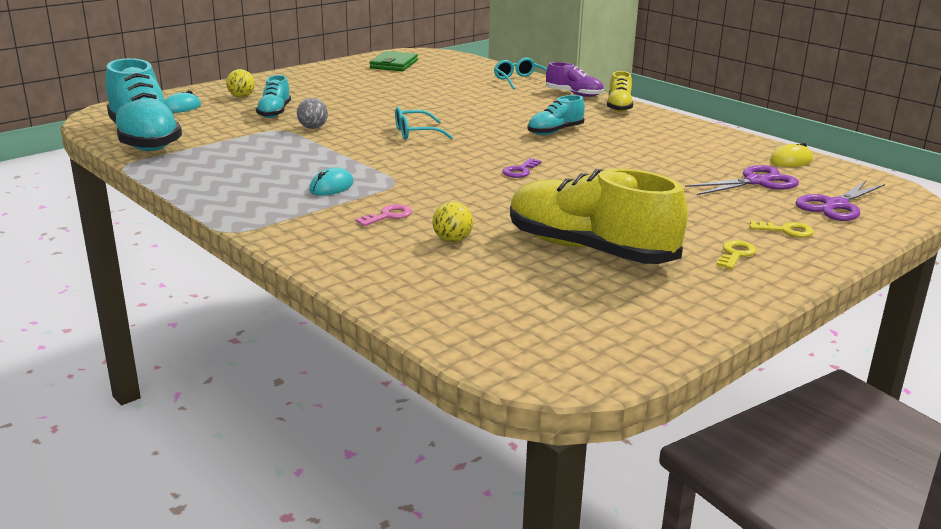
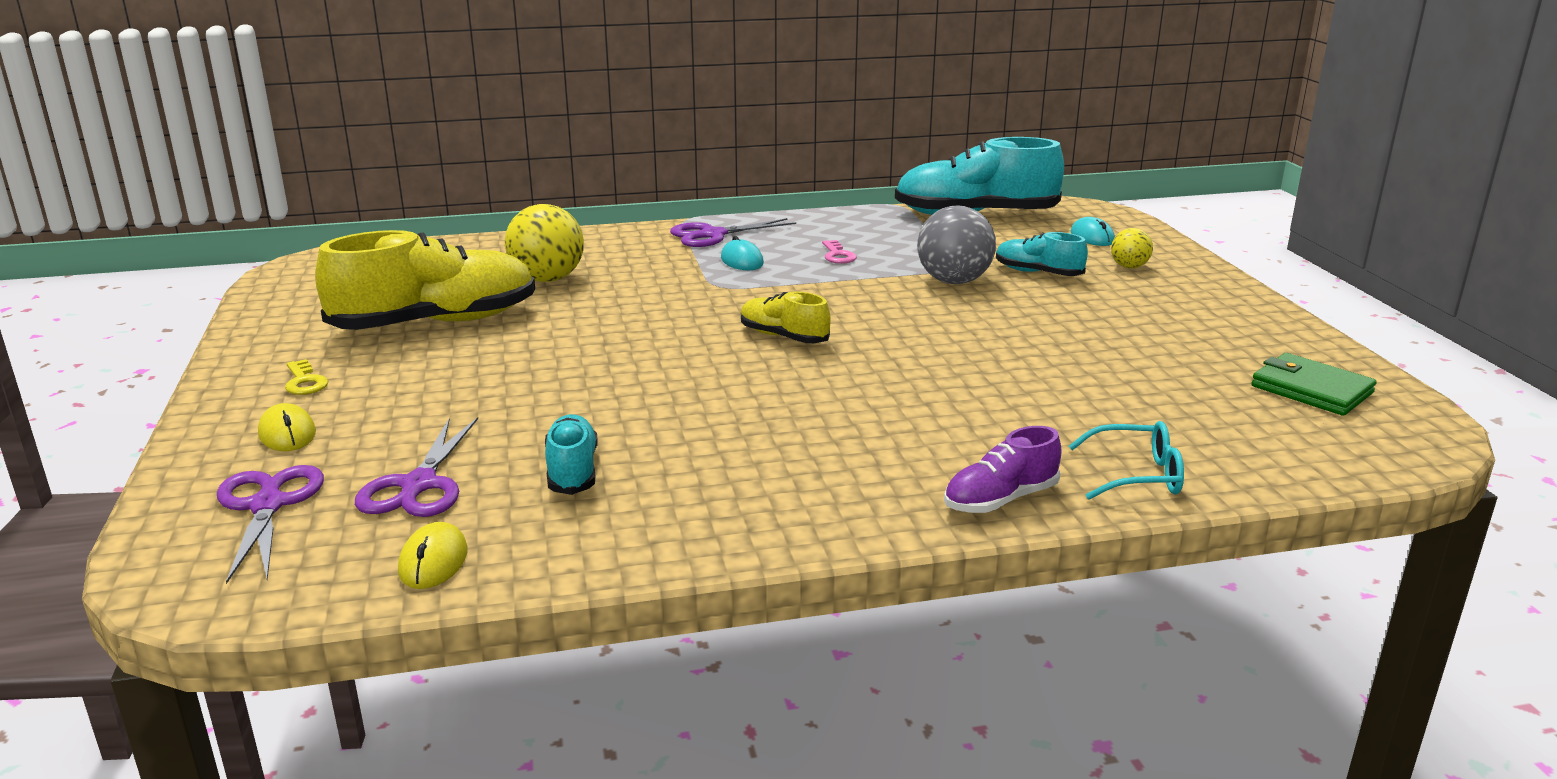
camera: 120 degrees right, 0 degrees up
(272, 210) = (712, 235): none -> purple scissors
(313, 128) = (953, 281): grey ball -> grey ball, size x1.86
(388, 216) = (637, 268): pink key -> pink key (837, 255)
(415, 133) = (880, 326): turquoise glasses -> none
(452, 240) = (547, 279): yellow ball -> yellow ball, size x1.86
(520, 171) = (672, 349): purple key -> none
(555, 131) = (796, 413): turquoise shoe -> turquoise shoe (572, 471)
(619, 107) = (878, 516): yellow shoe -> yellow shoe (783, 337)
(786, 230) = (287, 433): yellow key -> yellow mouse

